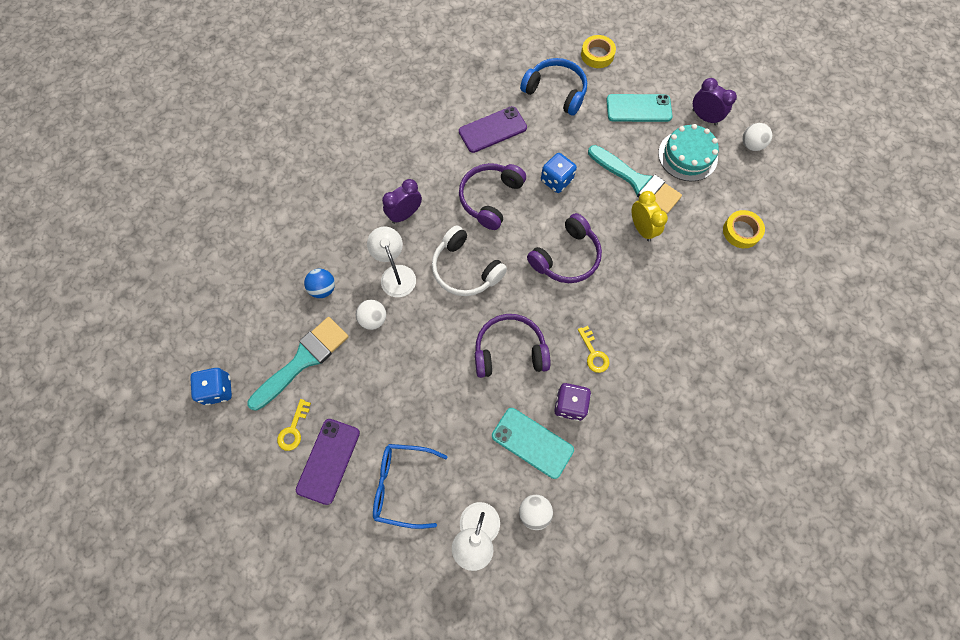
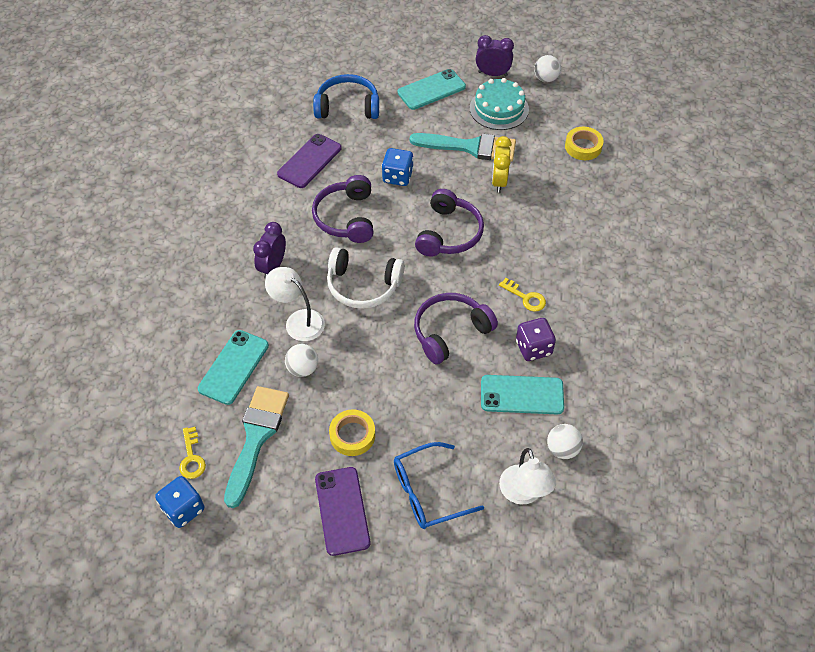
camera: 30 degrees left, 15 degrees down
(293, 429) = (288, 502): yellow key -> yellow key (191, 457)
(323, 289) = (234, 367): blue ball -> turquoise phone
(597, 55) = (365, 62): yellow tape -> yellow tape (352, 435)
(641, 229) = (499, 181): yellow clock -> yellow clock turned 120 degrees counterclockwise

